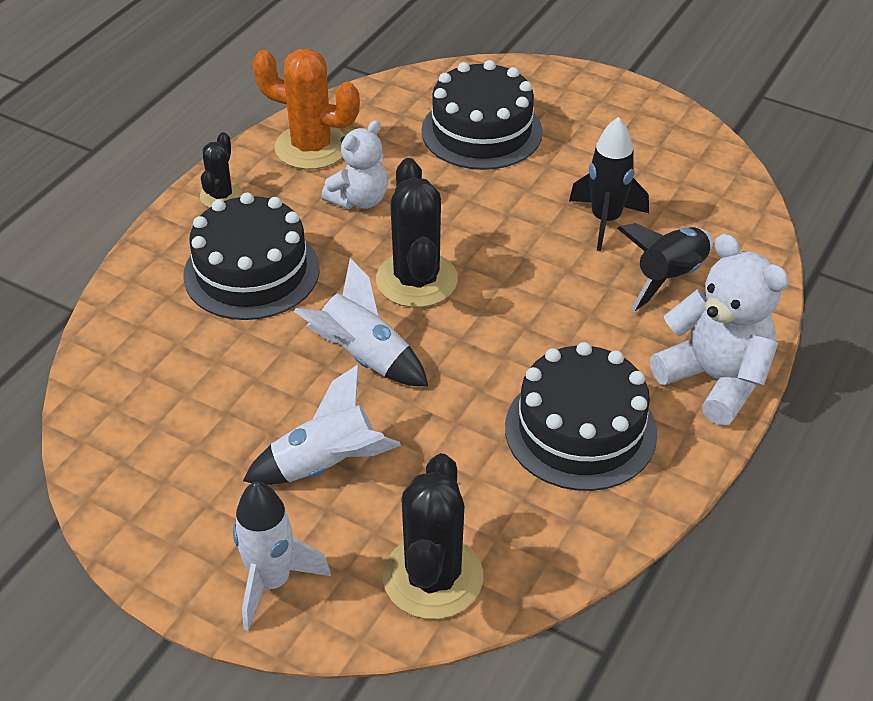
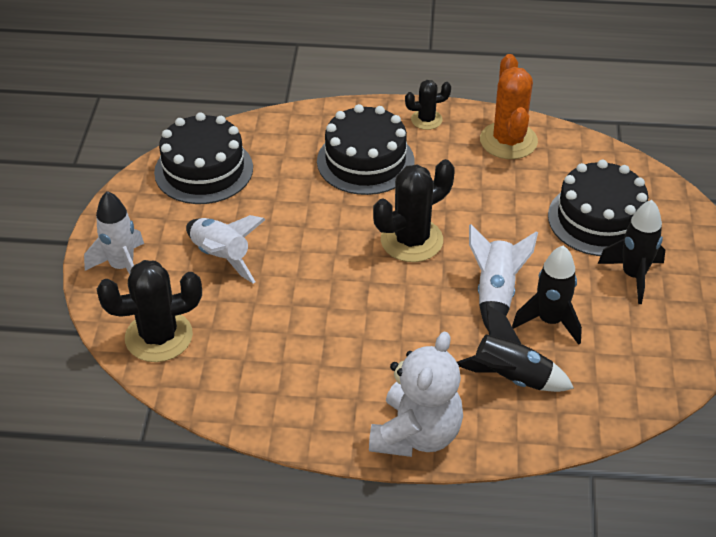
camera: 65 degrees right, 0 degrees up
(359, 200) = (472, 184): white teddy bear -> none
(364, 357) = (322, 241): white rocket -> white rocket (495, 293)
(576, 140) = (633, 276): none -> black rocket
(580, 430) = (321, 371): black cake -> black cake (203, 170)

